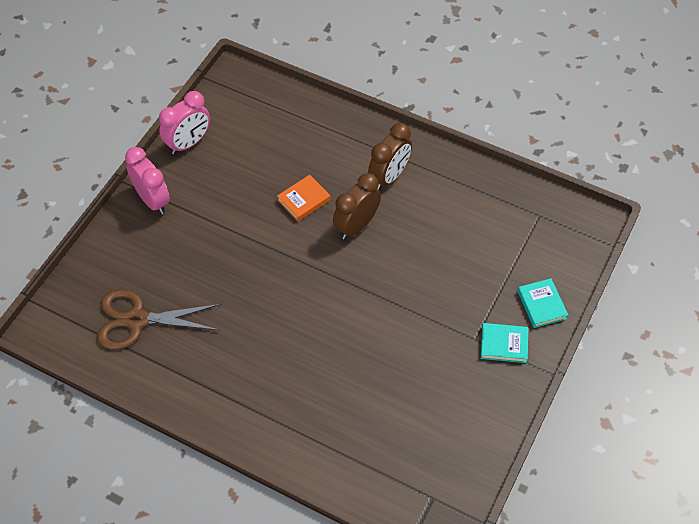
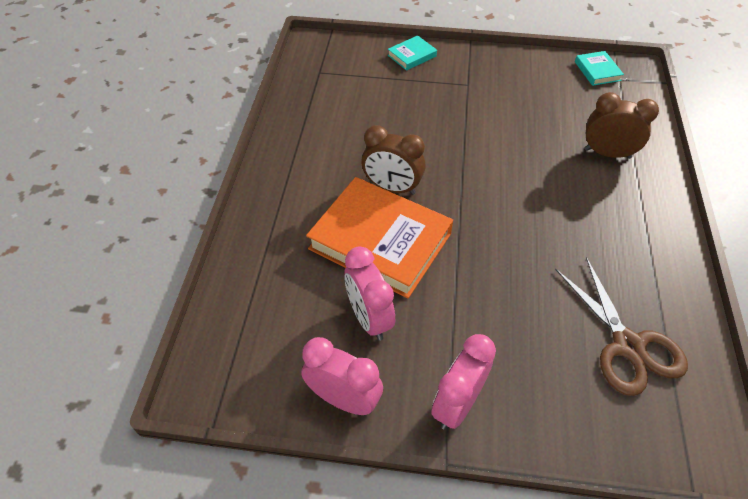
camera: 110 degrees left, 5 degrees down
(239, 173) = (369, 318): none -> pink clock
(304, 200) = (380, 241): orange book -> orange book, size x2.26
(389, 176) = (317, 179): brown clock -> brown clock (607, 153)
(504, 344) = (462, 68): turquoise book -> turquoise book (597, 71)

